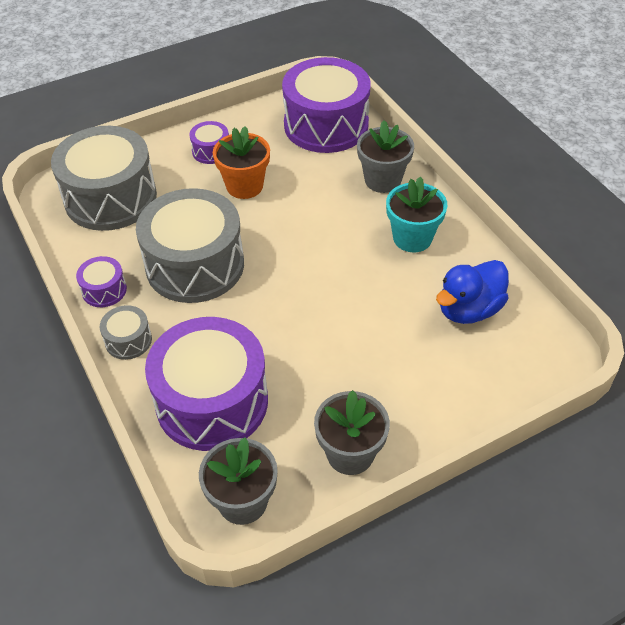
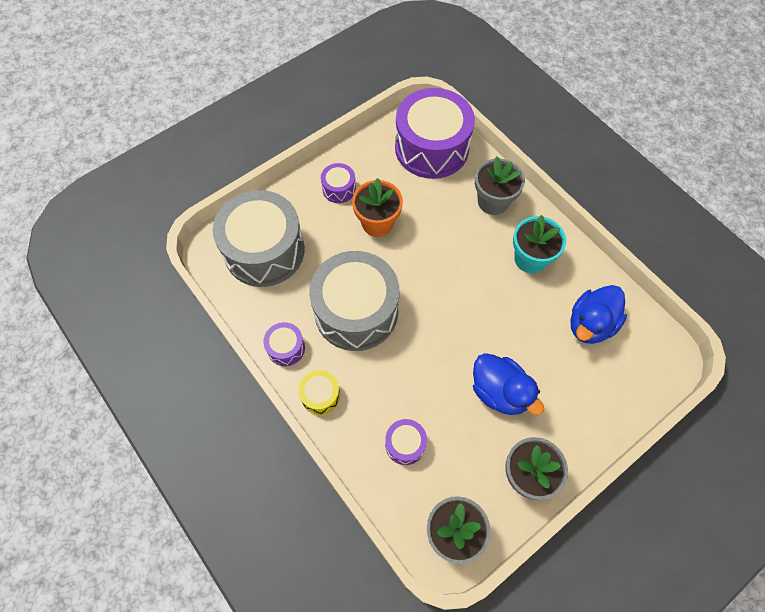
camera: 10 degrees left, 15 degrees up
(128, 340) = (320, 396): grey drum -> yellow drum
(212, 401) = (405, 444): purple drum -> purple drum, size x0.44
(340, 363) = (500, 392): none -> blue duck

